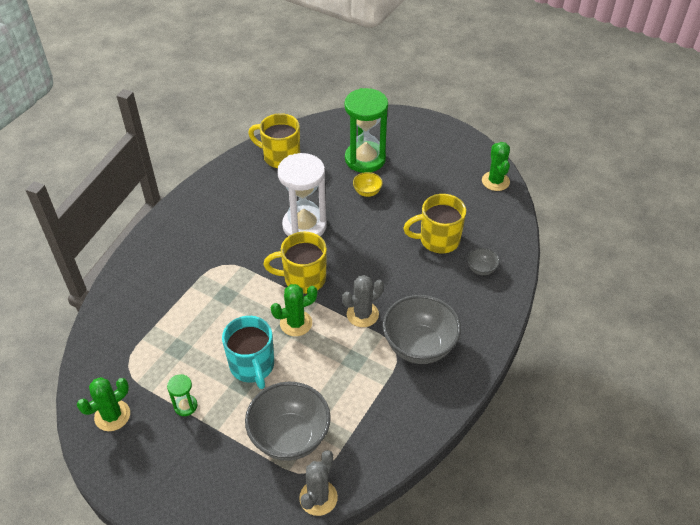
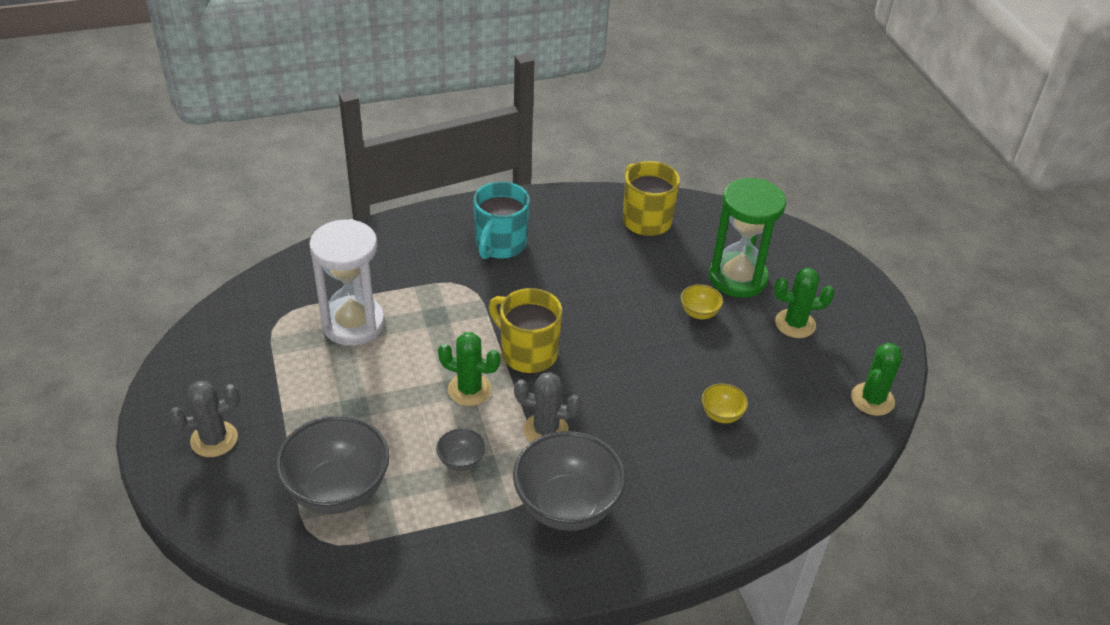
camera: 40 degrees right, 5 degrees down
(112, 416) = (219, 351): green cactus -> green cactus (795, 324)
(185, 406) = (284, 389): green hourglass -> none
(252, 366) = (382, 399): turquoise mug -> turquoise mug (500, 245)
(304, 226) = (590, 303): white hourglass -> white hourglass (353, 324)
(318, 498) = (296, 566): grey cactus -> grey cactus (214, 439)
(438, 240) = (721, 415): yellow mug -> yellow bowl
(481, 269) = (736, 480): grey bowl -> grey bowl (461, 461)

